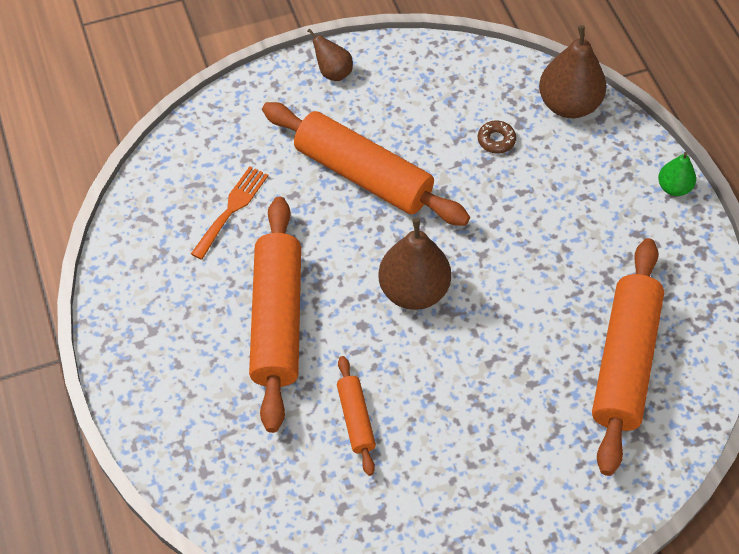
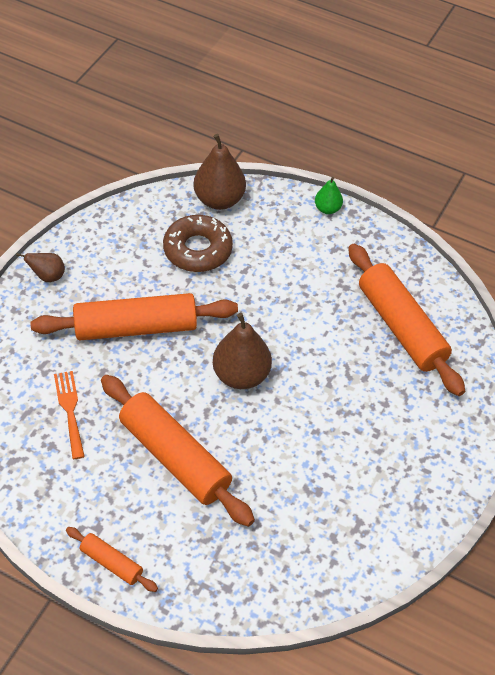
camera: 45 degrees left, 5 degrees down
(356, 419) = (287, 478): orange rolling pin -> orange rolling pin (111, 563)
(496, 140) = (197, 250): brown donut -> brown donut, size x2.23

